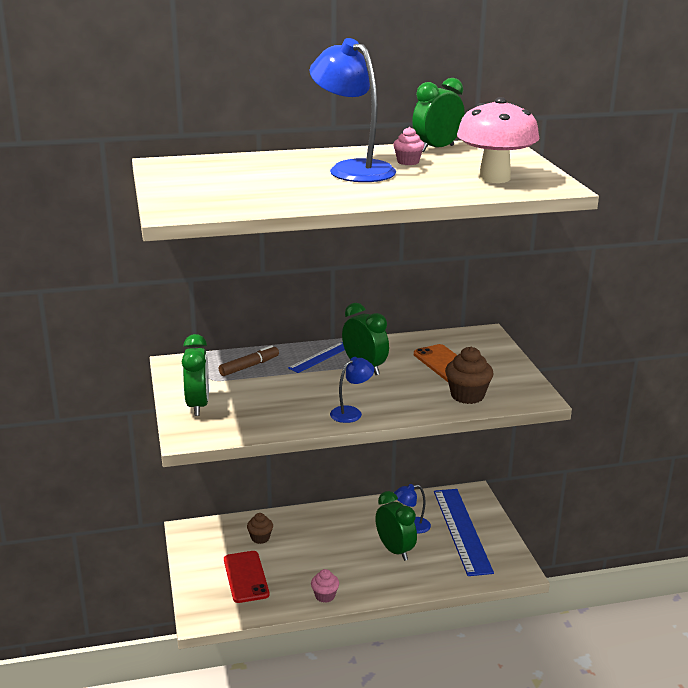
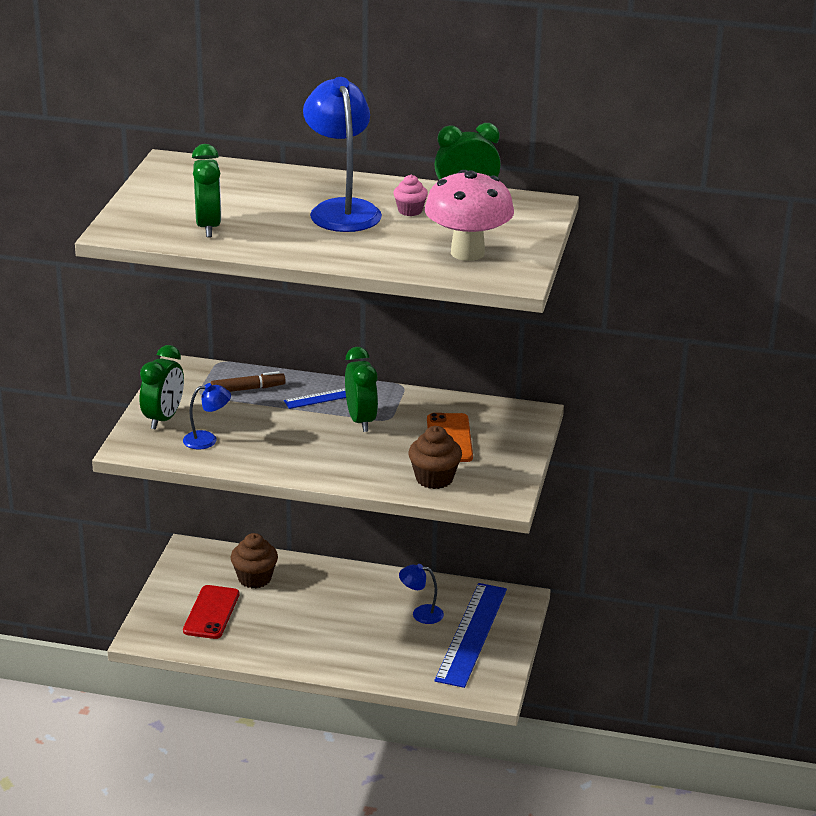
camera: 25 degrees right, 5 degrees up
(260, 538) = (254, 578): brown cupcake -> brown cupcake, size x1.59
(325, 596) = (273, 654): pink cupcake -> none
(351, 412) = (300, 465): blue lamp -> blue lamp (207, 440)
(395, 550) = (381, 632): green clock -> green clock (208, 227)

